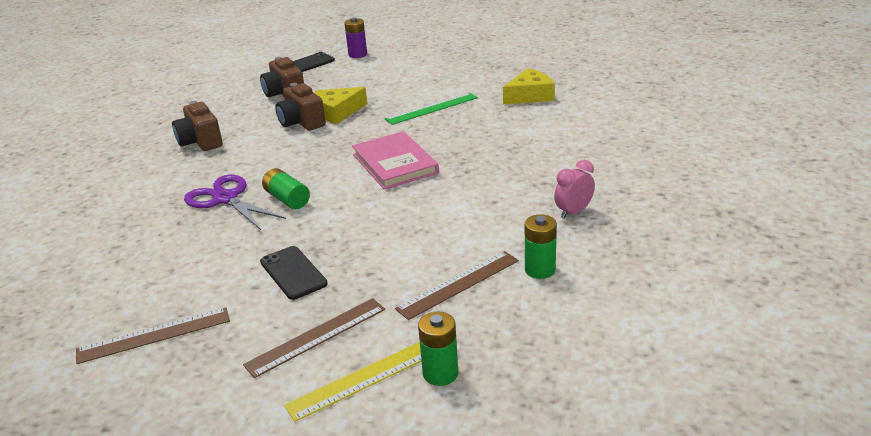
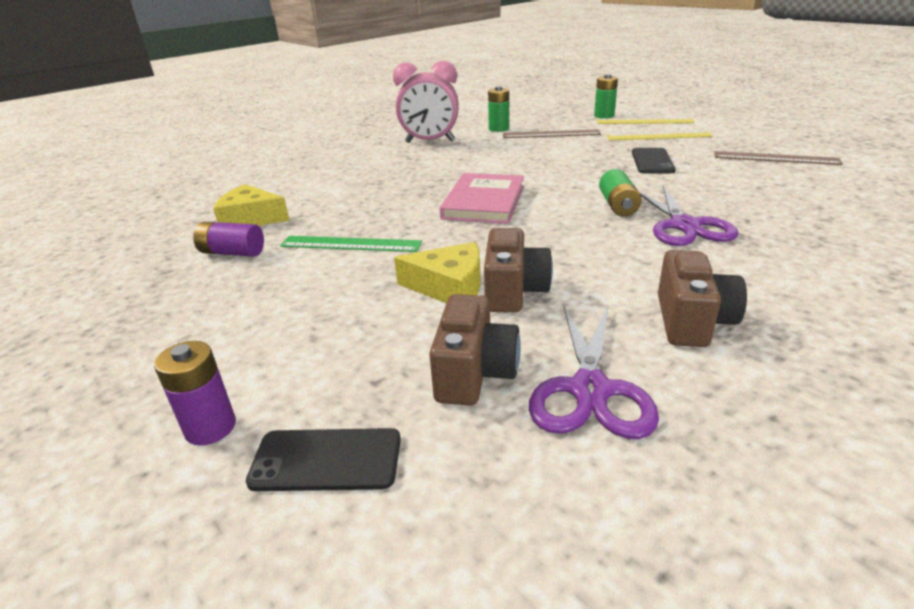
camera: 140 degrees left, 0 degrees up
(234, 105) = (590, 390): none -> purple scissors
(316, 336) = (658, 136): brown ruler -> yellow ruler
(488, 82) = (232, 252): none -> purple battery
(573, 212) = (430, 141): pink clock -> pink clock, size x1.82

